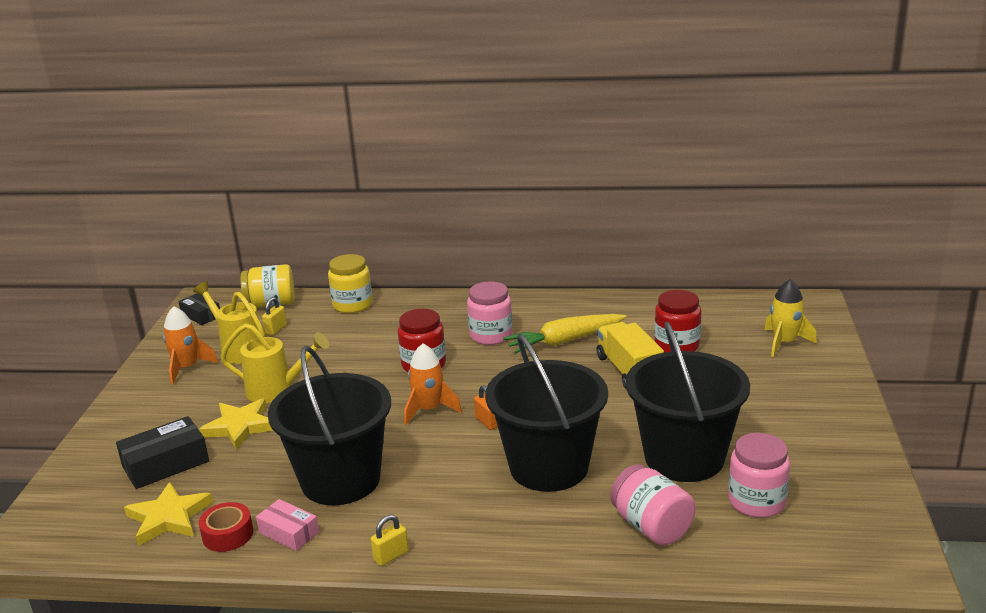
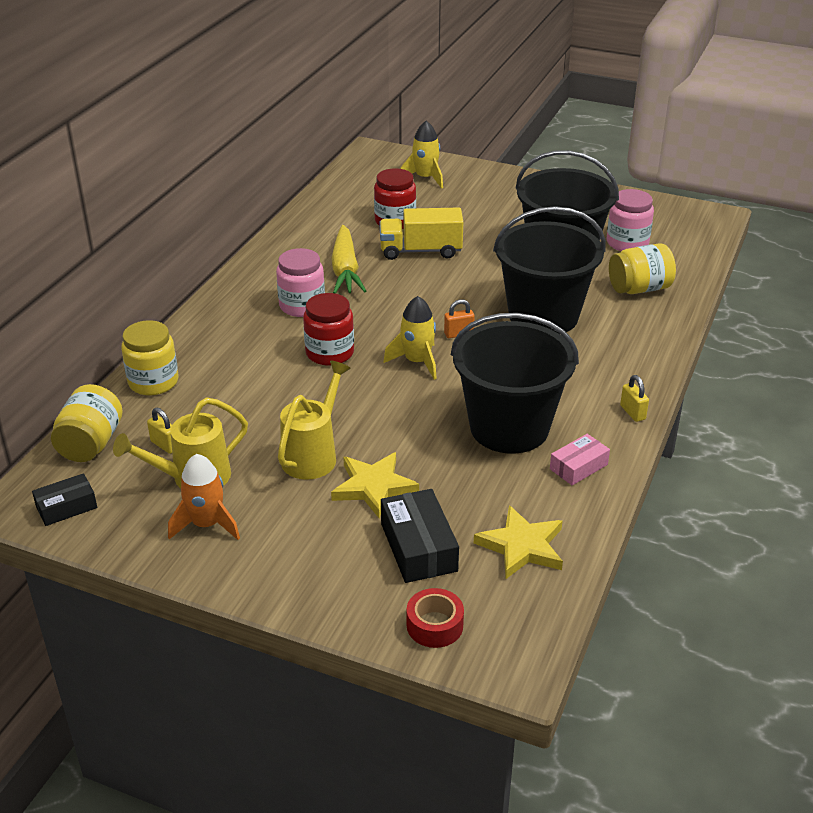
camera: 75 degrees left, 10 degrees up
(228, 534) = (567, 506): red tape -> red tape (434, 625)
(429, 409) = (417, 362): orange rocket -> yellow rocket
(651, 526) = (639, 288): pink jar -> yellow jar

